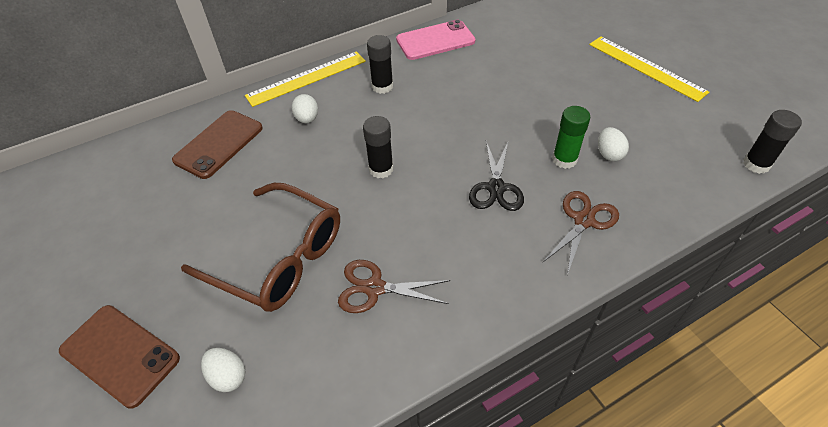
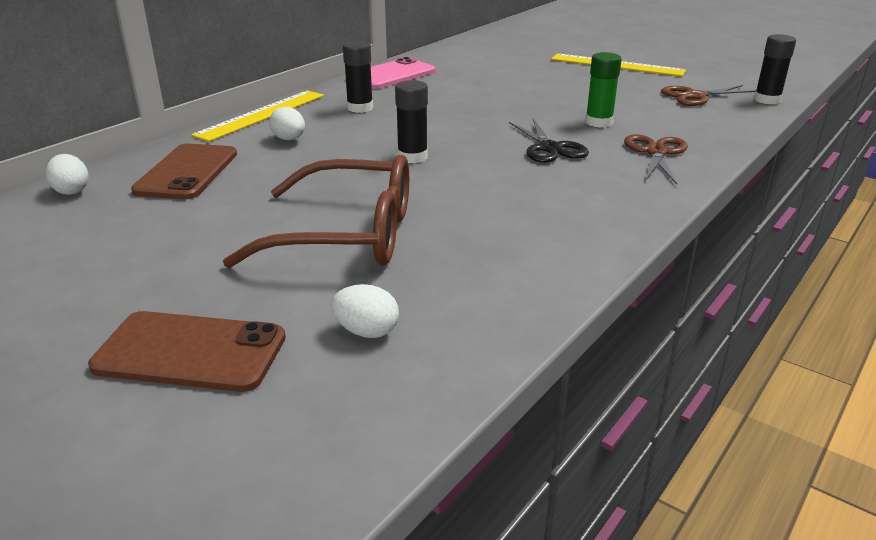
camera: 25 degrees left, 20 degrees down
(374, 288) = (486, 231): brown scissors -> brown scissors (695, 96)
(609, 154) = (636, 113): white egg -> white egg (71, 191)

